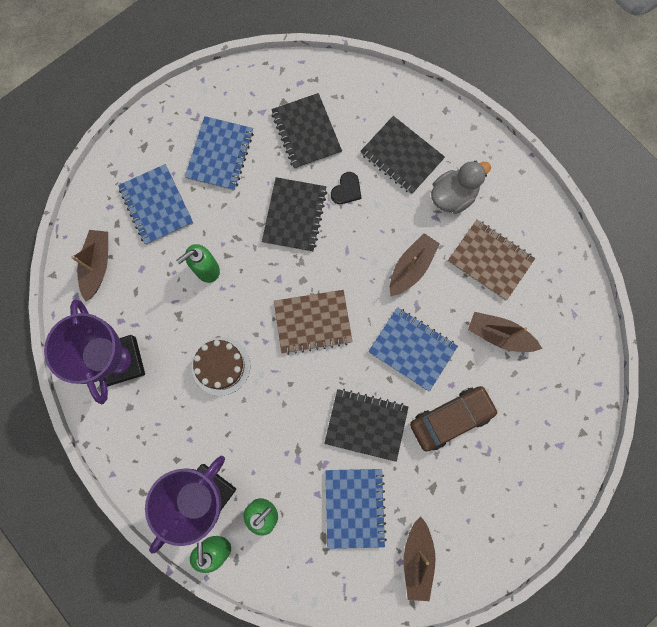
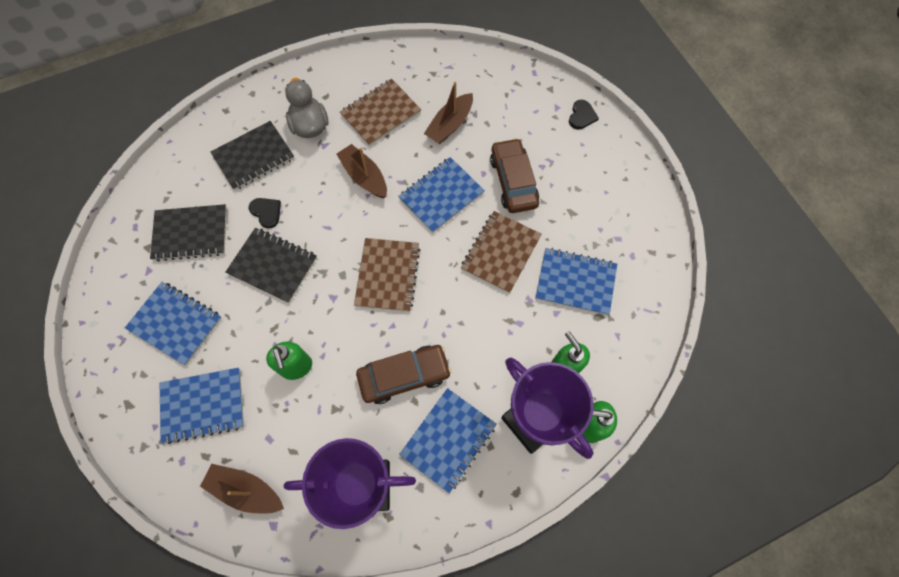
camera: 75 degrees left, 10 degrees down
(174, 421) = (448, 439): none -> blue notebook
(221, 366) = (404, 376): brown cake -> brown car
(366, 424) = (500, 253): black notebook -> brown notebook
(417, 558) = (631, 241): brown boat -> none
(557, 476) = (582, 116): none -> black heart

